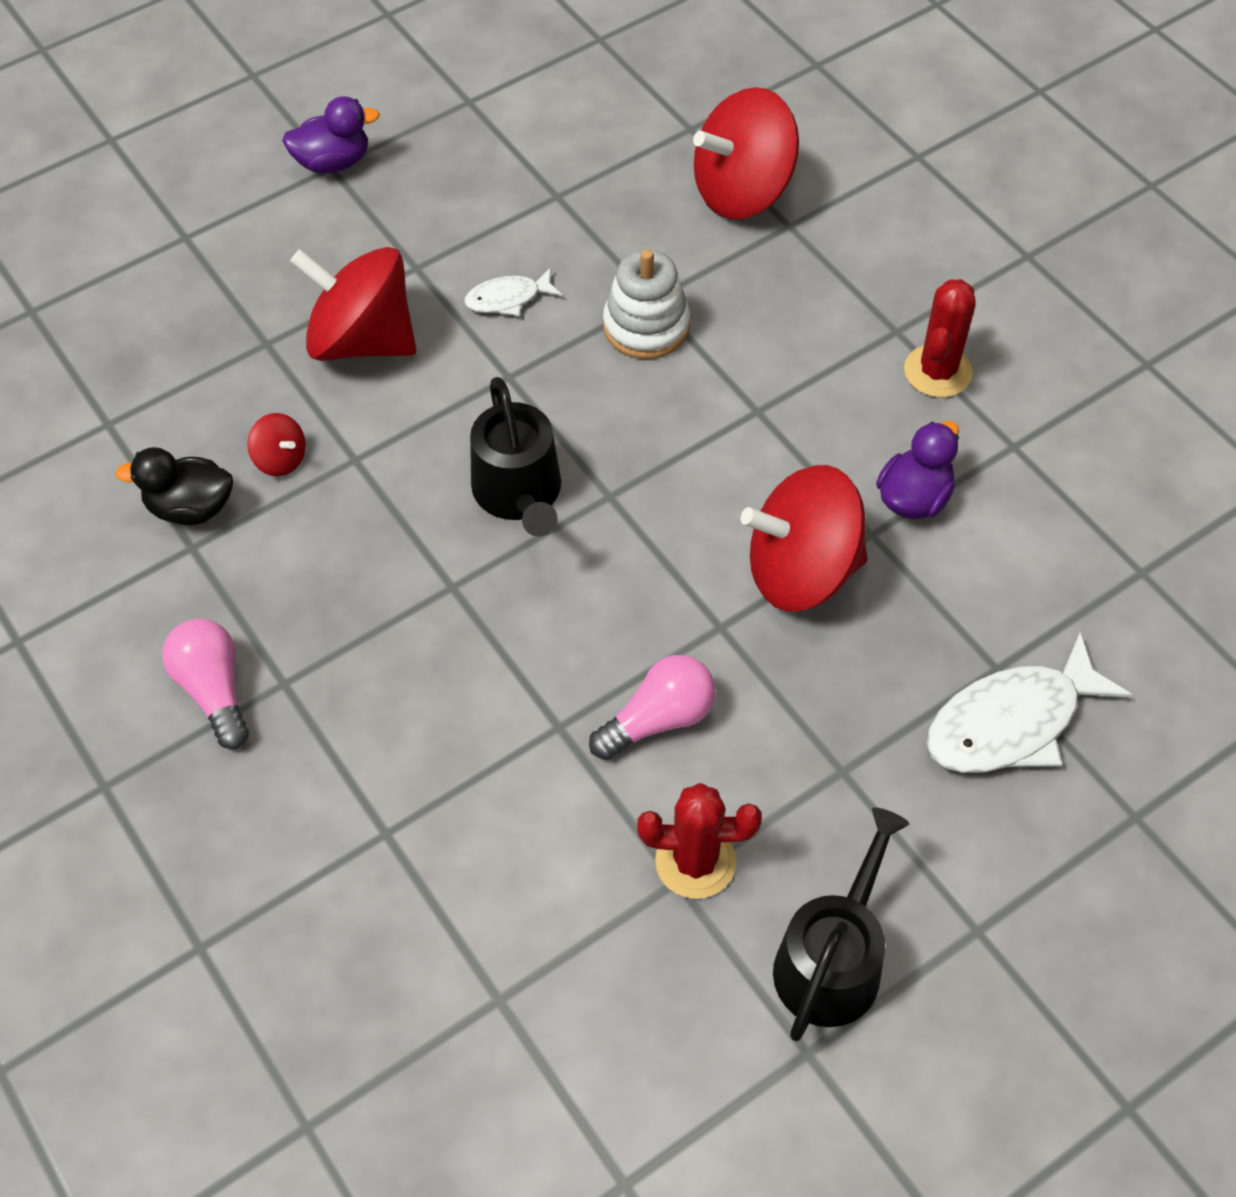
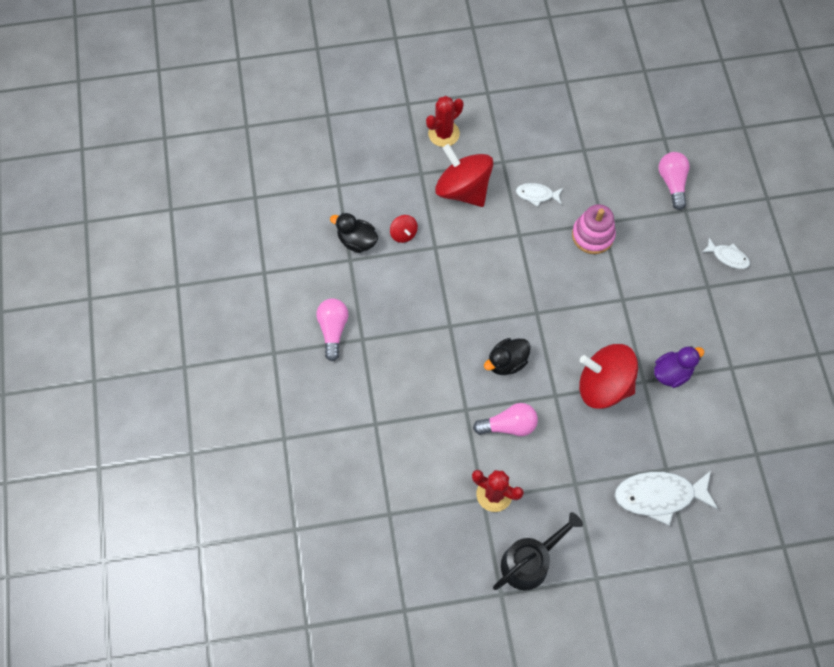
camera: 25 degrees right, 10 degrees up
(333, 162) = (489, 90): purple duck -> none
(519, 493) = (498, 294): black watering can -> none
(596, 606) = (506, 362): none -> black duck
(646, 326) = (592, 235): white stacking toy -> pink stacking toy
(743, 191) = (672, 183): red spinning top -> pink light bulb
(904, 270) = (728, 257): none -> white fish
(937, 371) = (716, 315): red cactus -> red cactus (443, 134)

